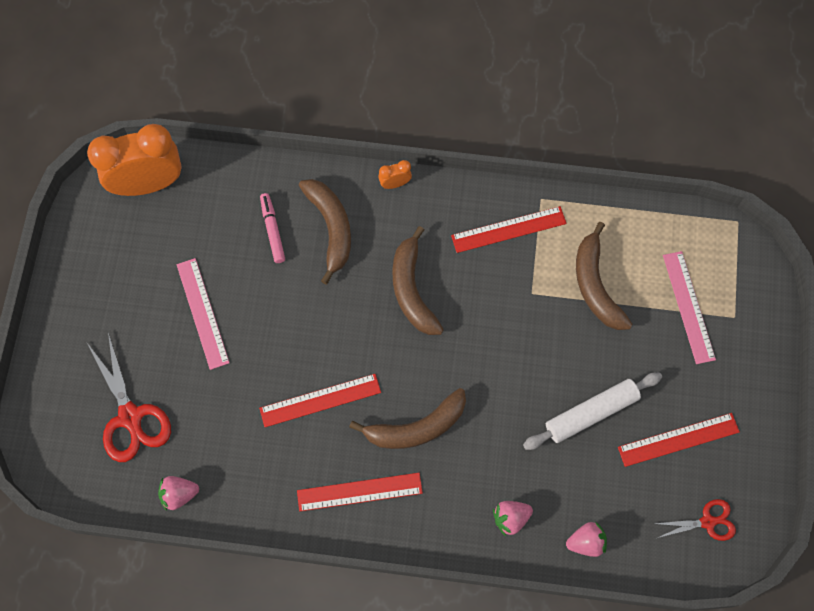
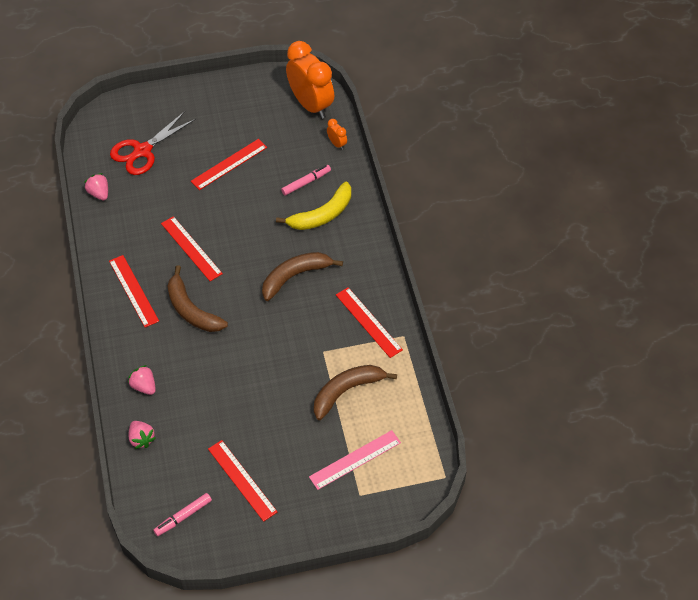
camera: 70 degrees right, 15 degrees down
(202, 313) = (229, 164): pink ruler -> red ruler
(331, 228) = (322, 215): brown banana -> yellow banana
(395, 183) = (374, 241): orange clock -> orange clock (337, 144)
(591, 413) = (242, 416): white rolling pin -> none
(707, 522) = (183, 516): red scissors -> pink marker

